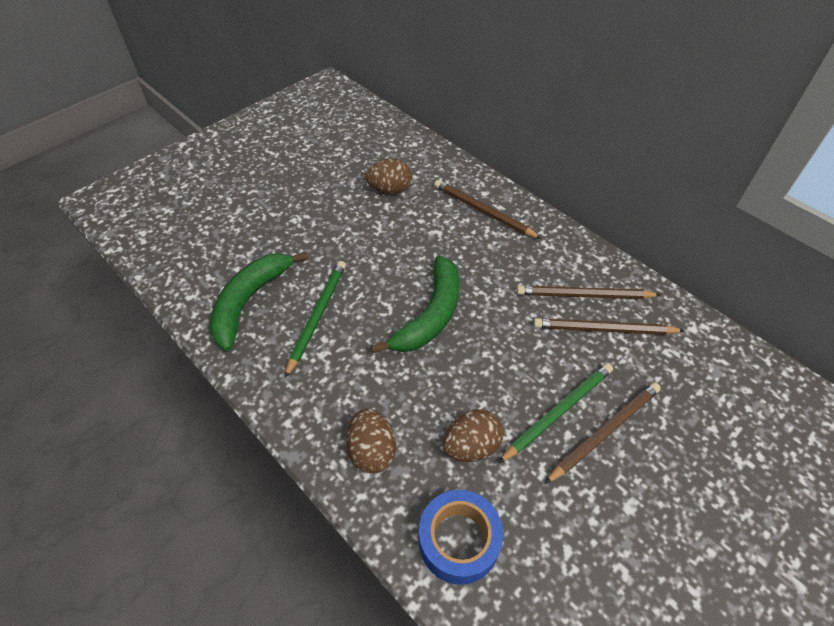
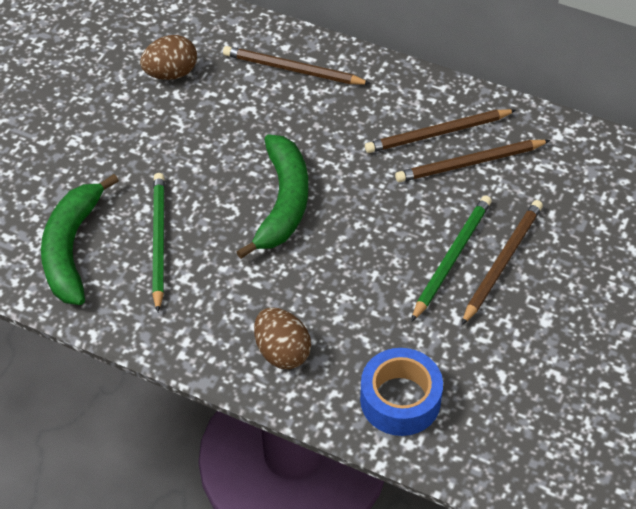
camera: 20 degrees left, 0 degrees up
(471, 446) = (379, 316): brown egg -> none

